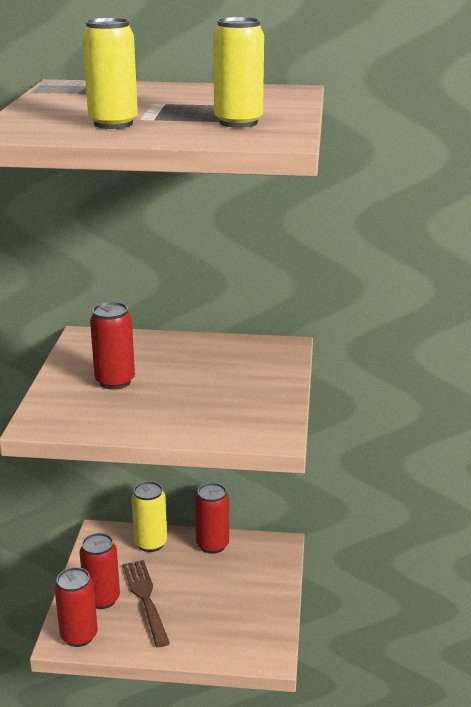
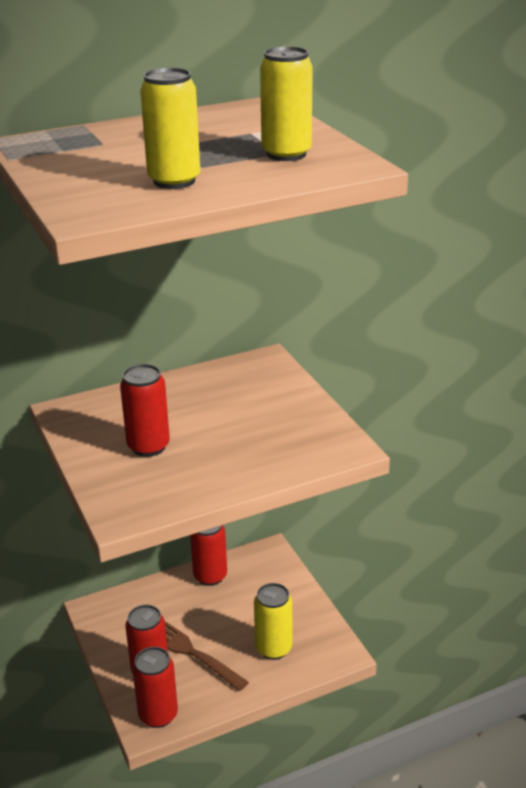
camera: 30 degrees left, 5 degrees up
(150, 543) = (151, 598): yellow can -> yellow can (273, 648)

